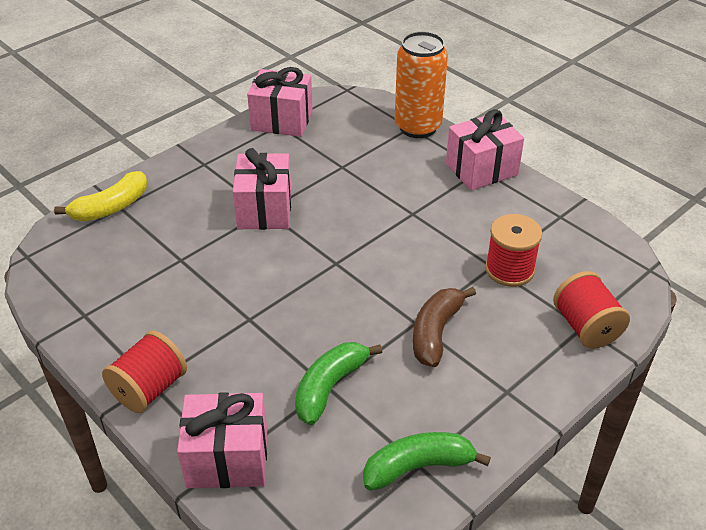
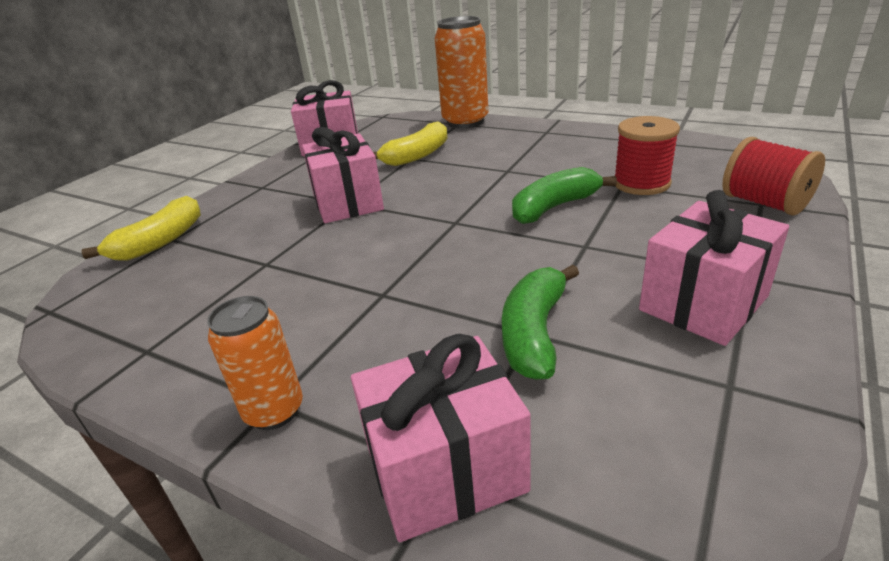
camera: 15 degrees left, 10 degrees down
(149, 389) = (274, 411): red spool -> orange can
(348, 165) = (417, 155): none -> yellow banana
(418, 467) = (730, 387): green banana -> green banana (554, 207)
(436, 332) = (616, 247): brown banana -> none
(481, 169) = (546, 131): pink gift -> pink gift (703, 303)

